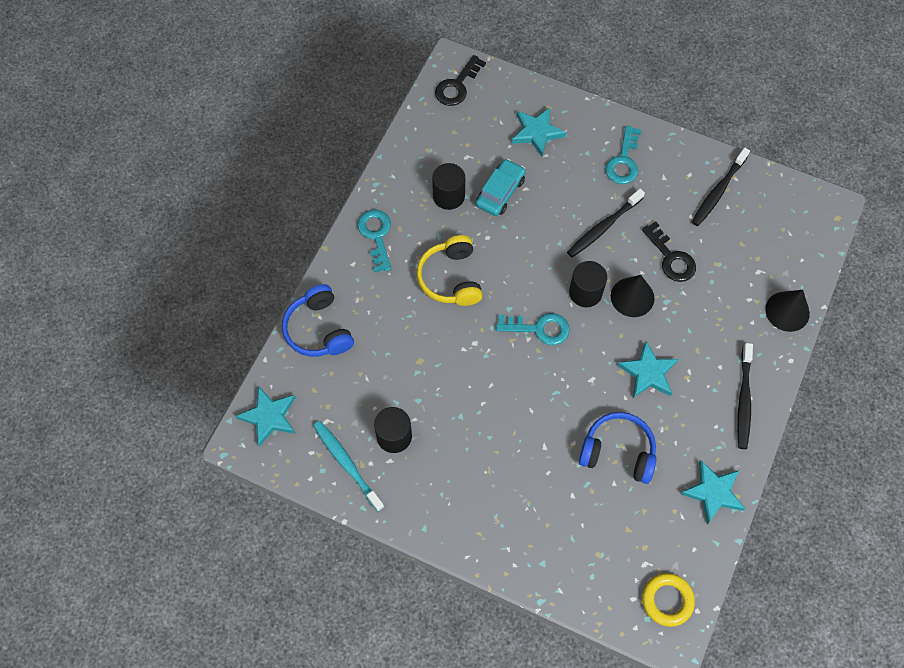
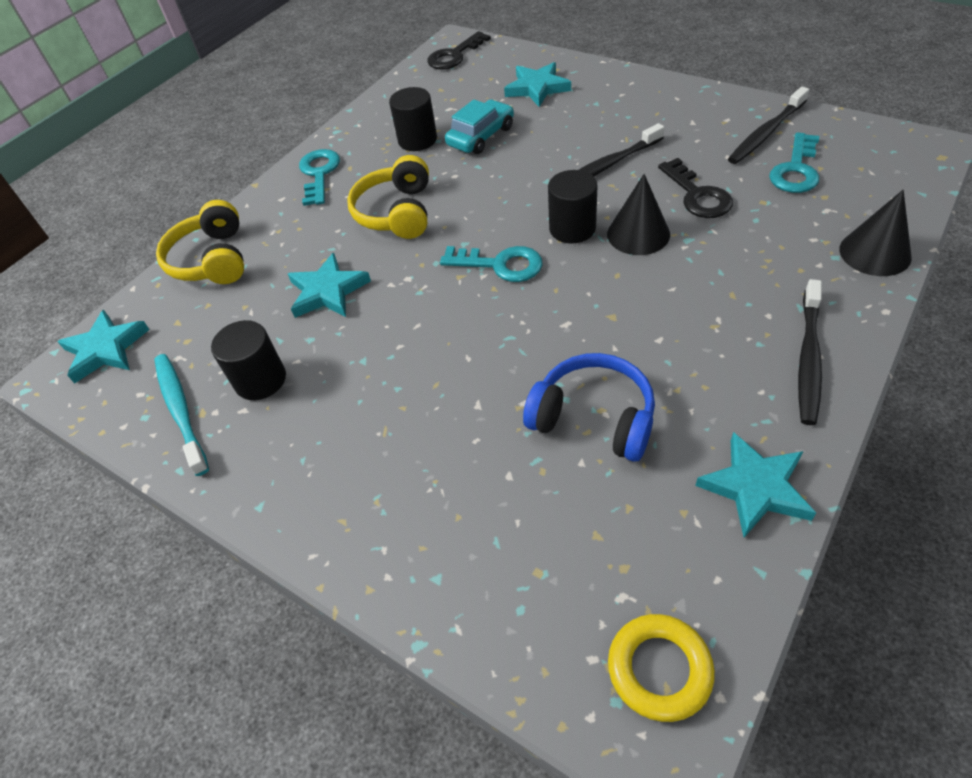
camera: 15 degrees right, 15 degrees down
(319, 329) = (212, 259): blue headphones -> yellow headphones
(623, 161) = (641, 109): turquoise key -> turquoise key (796, 170)
(648, 373) = (653, 318): turquoise star -> turquoise star (327, 291)

